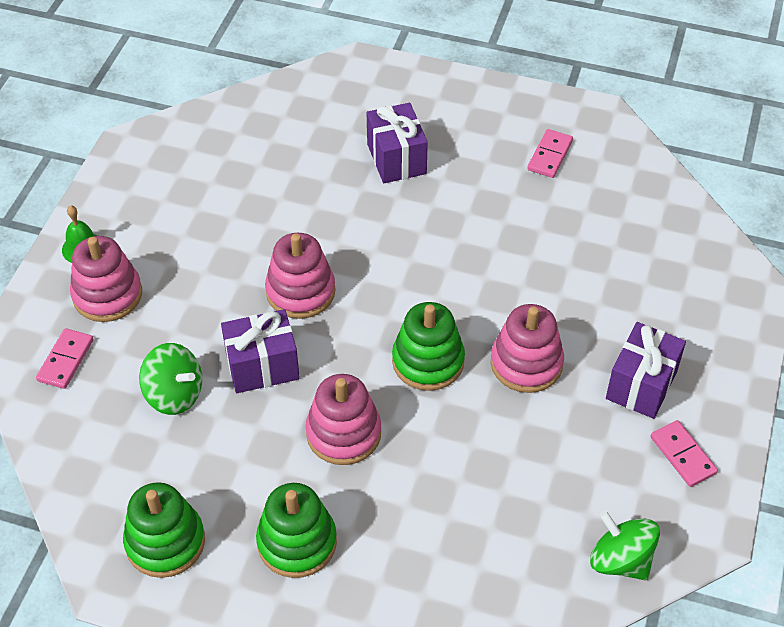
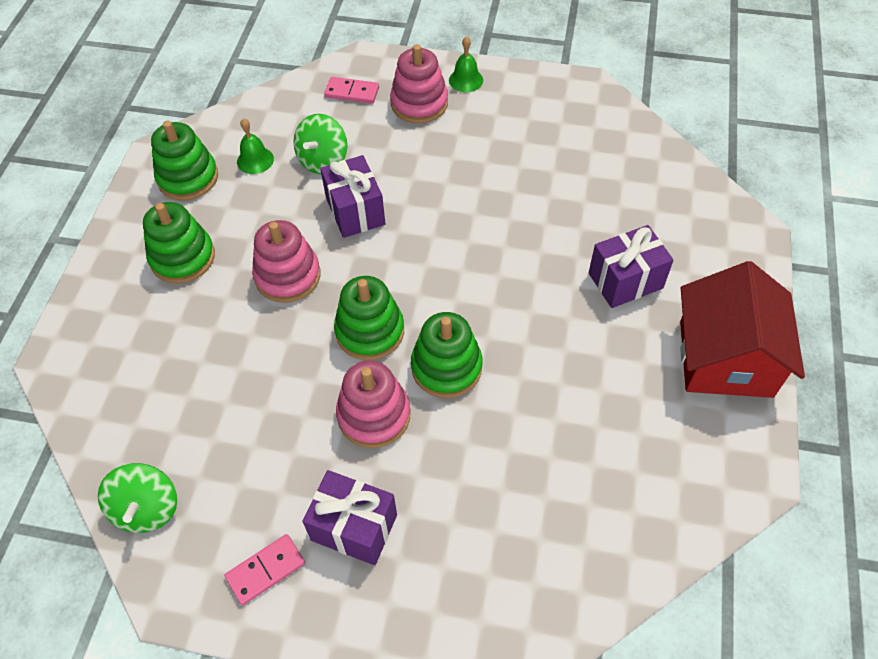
camera: 85 degrees right, 5 degrees up
(154, 466) = (255, 160): none -> green bell
(300, 291) = (440, 226): pink stacking toy -> none
(478, 302) = (446, 367): none -> green stacking toy
(488, 110) = (725, 358): none -> red house
(550, 155) = (671, 424): pink domino -> none
(620, 560) = (147, 509): green spinning top -> green spinning top turned 135 degrees clockwise

